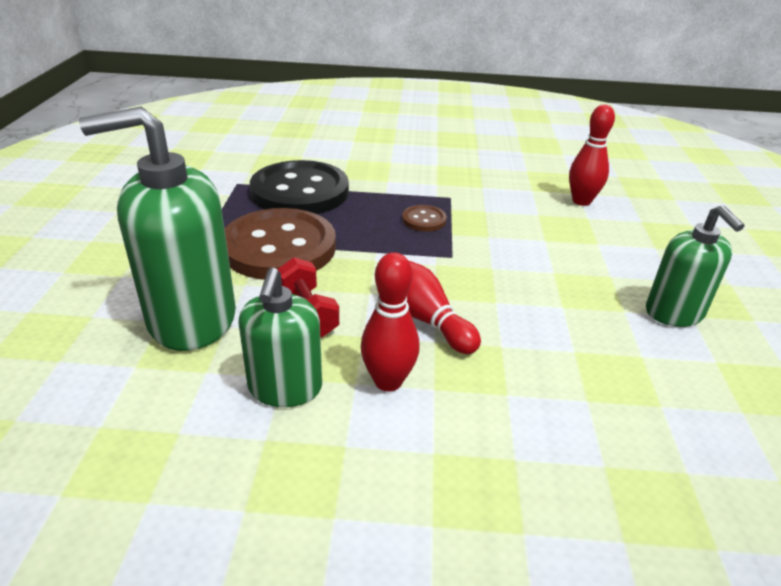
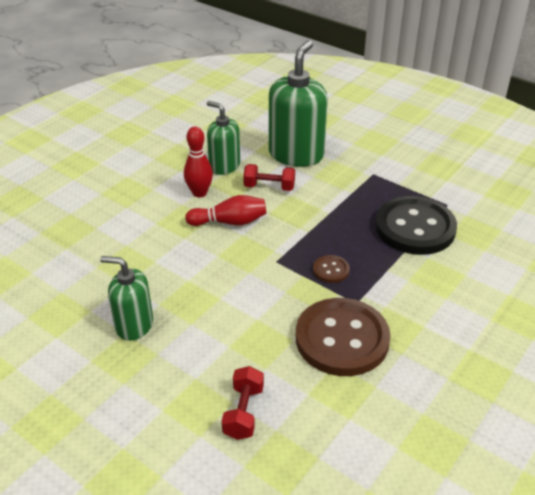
camera: 125 degrees right, 5 degrees up
(279, 247) = (342, 197): brown button -> brown button (342, 339)
(581, 201) = (292, 384): red bowling pin -> none
(640, 213) = (243, 412): none -> red dumbbell

